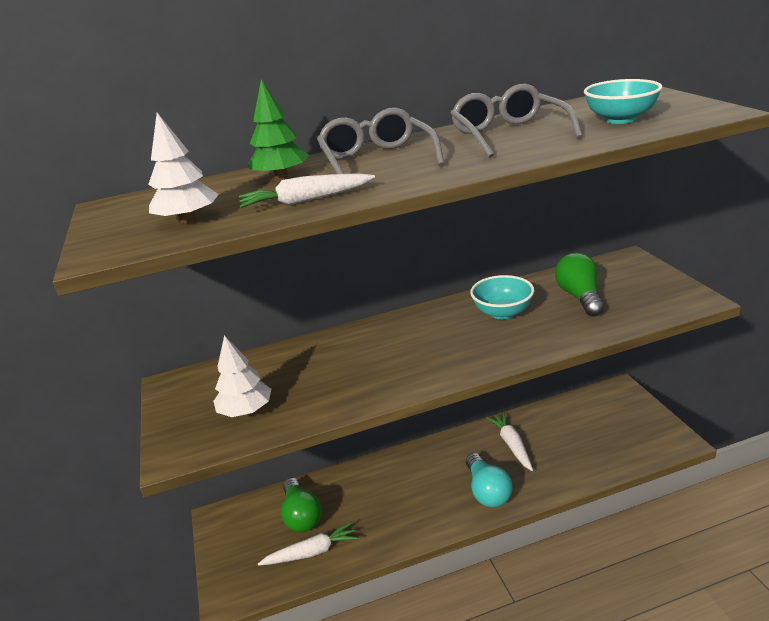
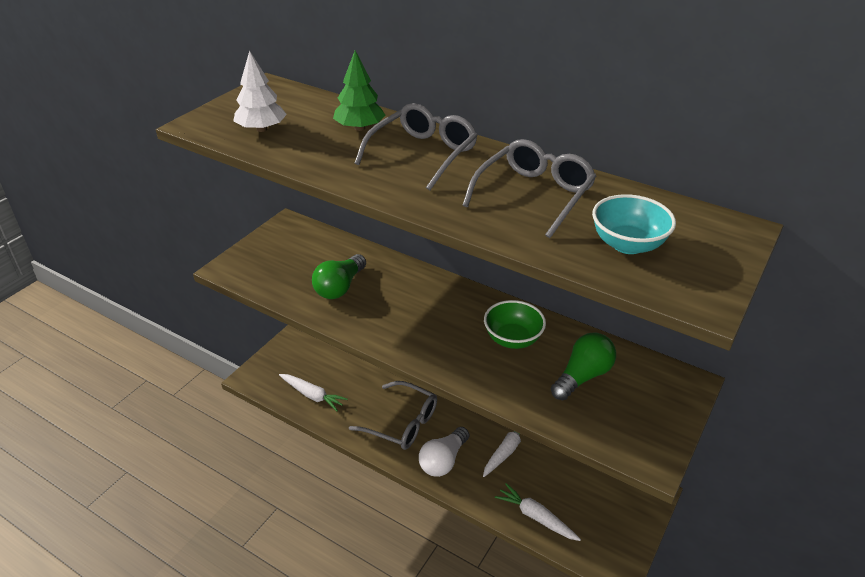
camera: 45 degrees right, 10 degrees up
(246, 411) = (287, 273): white tree -> none
(301, 516) = (337, 370): green light bulb -> green light bulb (339, 287)
(305, 201) = (321, 159): white carrot -> white carrot (536, 517)
(417, 499) = (401, 423): none -> grey glasses
(487, 491) = (443, 460): turquoise light bulb -> white light bulb
(503, 313) = (512, 339): turquoise bowl -> green bowl

